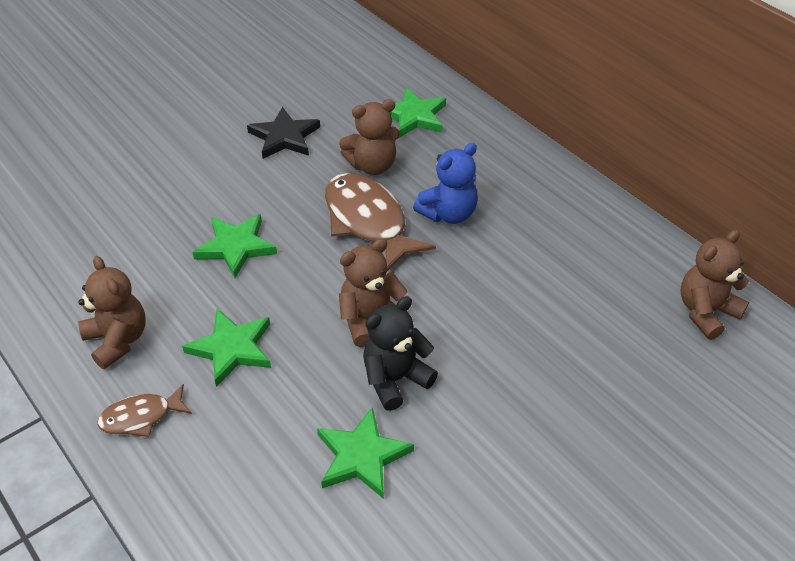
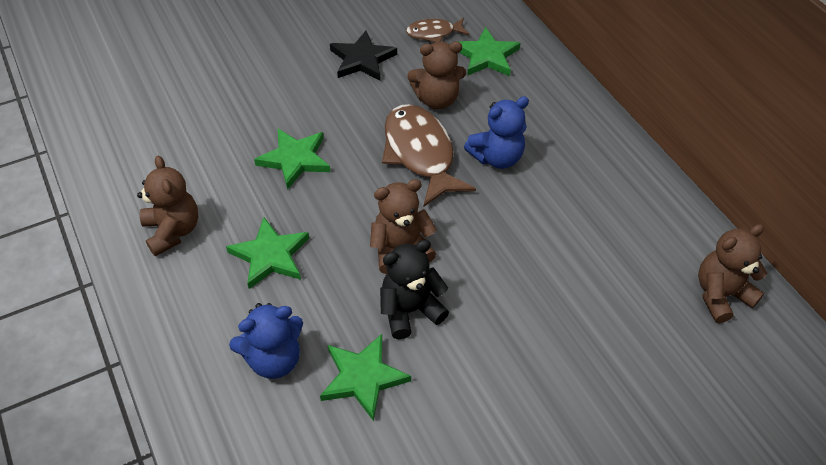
camera: 10 degrees right, 5 degrees up
(141, 417) = (177, 306): brown fish -> brown fish (433, 33)
(260, 454) = (274, 359): none -> blue teddy bear

